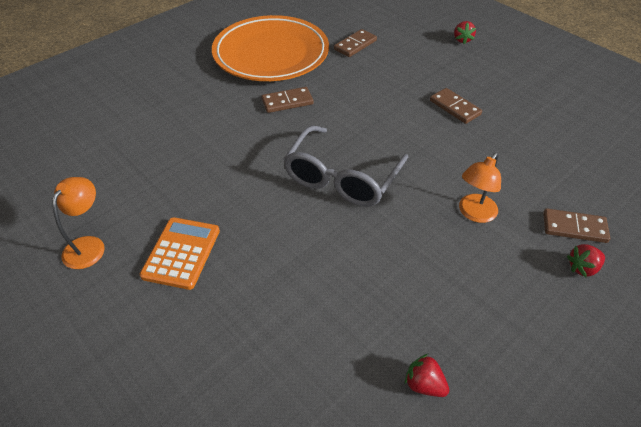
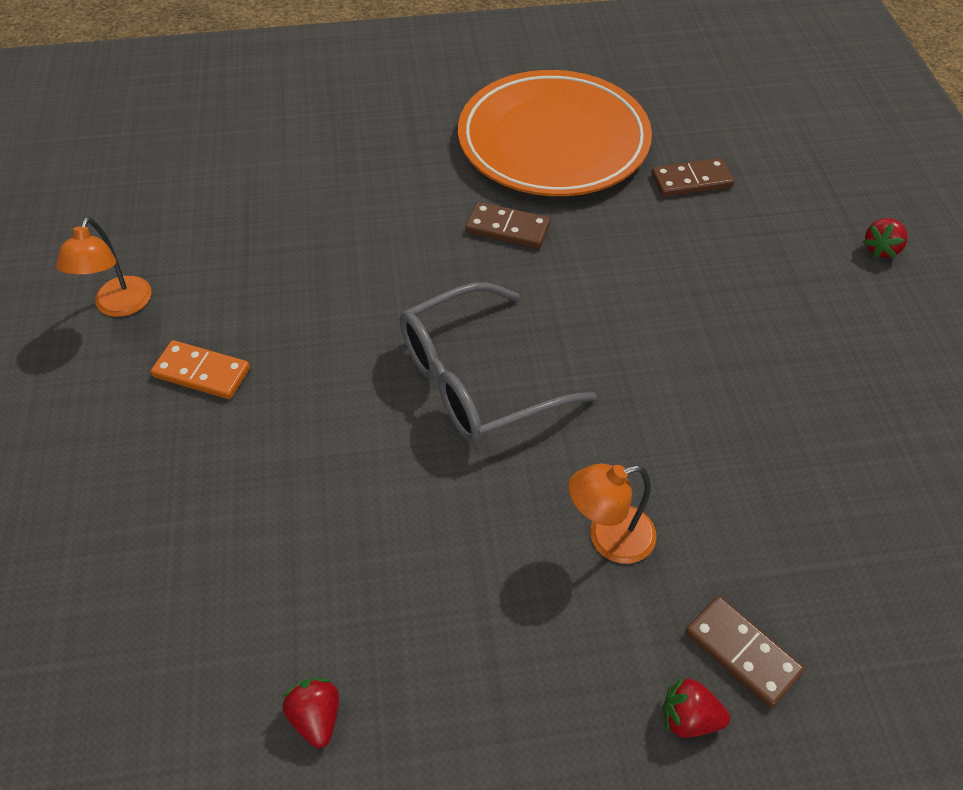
camera: 35 degrees right, 5 degrees up
(88, 245) = (119, 306): orange lamp -> orange lamp turned 135 degrees clockwise
(181, 253) = (201, 373): orange calculator -> orange domino
(455, 107) = (748, 359): brown domino -> none

